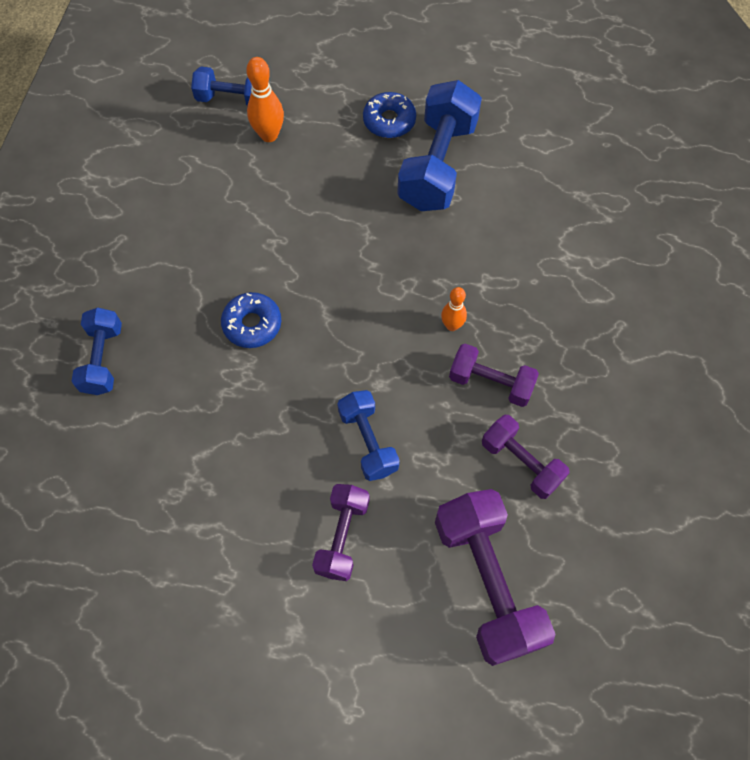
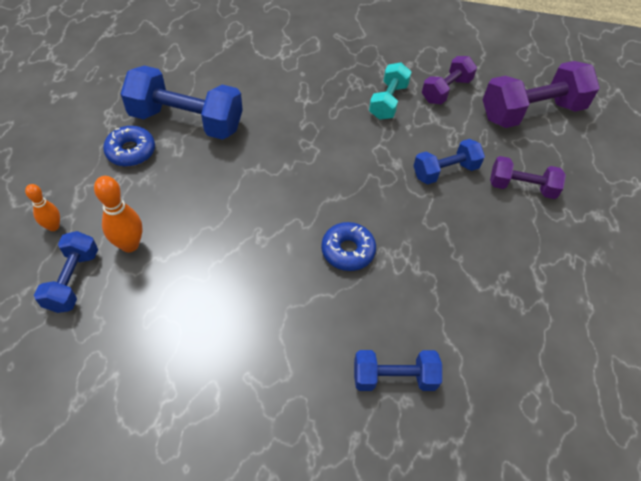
camera: 95 degrees left, 10 degrees down
(452, 325) = (342, 119): orange bowling pin -> orange bowling pin (53, 226)
(490, 383) = (388, 101): purple dumbbell -> turquoise dumbbell

